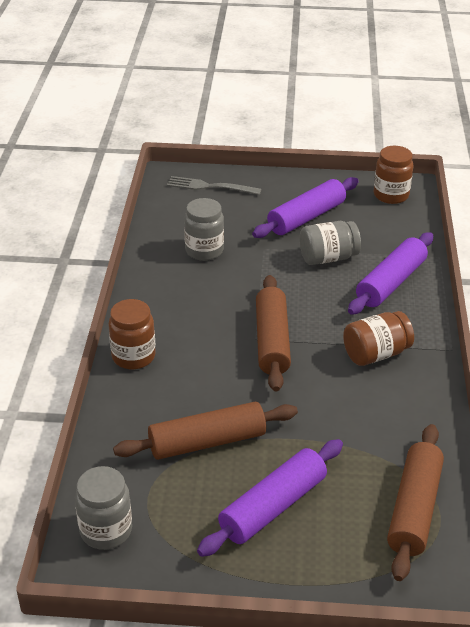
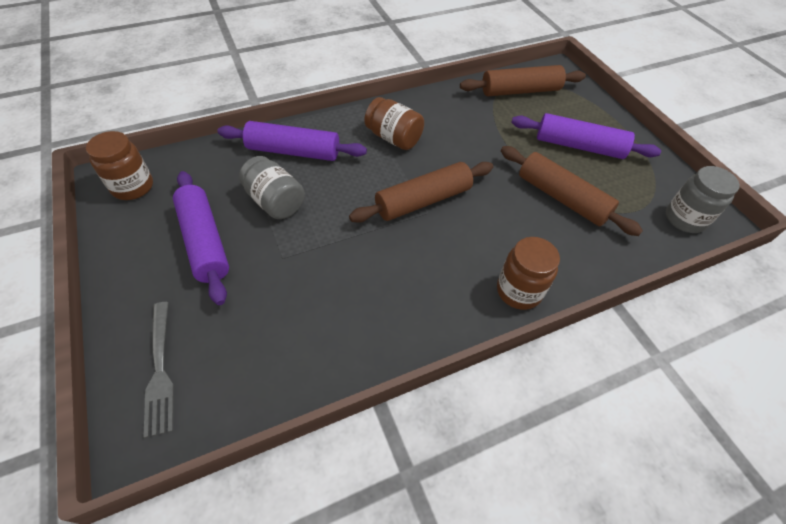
camera: 120 degrees left, 15 degrees up
(204, 250) = (314, 310): grey jar -> none
(306, 217) = (204, 242): purple rolling pin -> purple rolling pin turned 45 degrees clockwise

